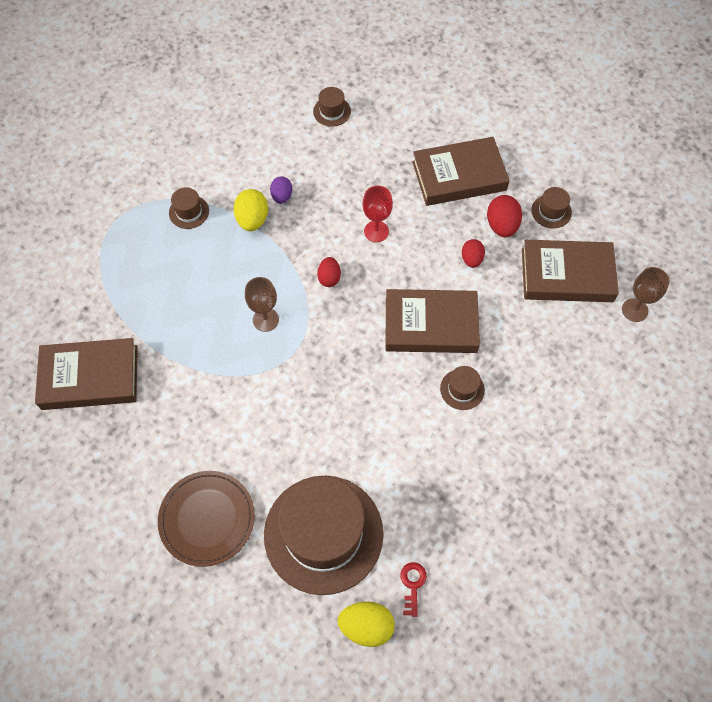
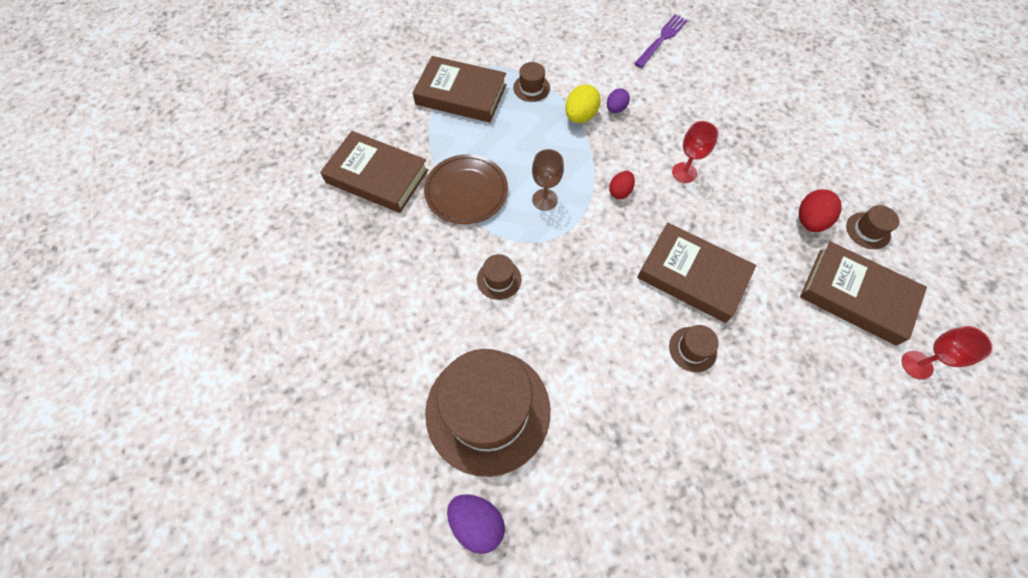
camera: 30 degrees right, 0 degrees up
(207, 519) = (396, 339): brown plate -> brown plate (466, 191)
(287, 101) = (662, 39): none -> purple fork
(332, 111) = (697, 61): brown hat -> brown hat (499, 279)
(366, 626) = (477, 522): yellow egg -> purple egg
(412, 584) = (543, 509): red key -> none
(459, 176) = (788, 160): brown book -> brown book (461, 94)
(471, 259) = (763, 237): red egg -> none
(634, 310) = (916, 365): brown goblet -> red goblet

